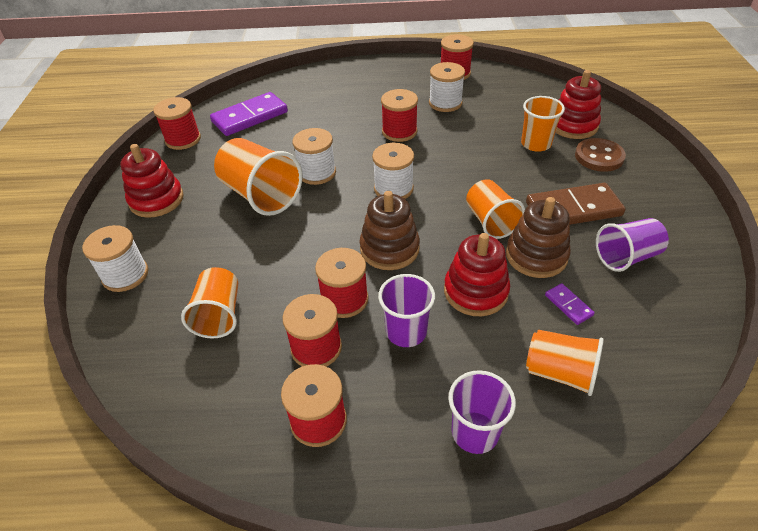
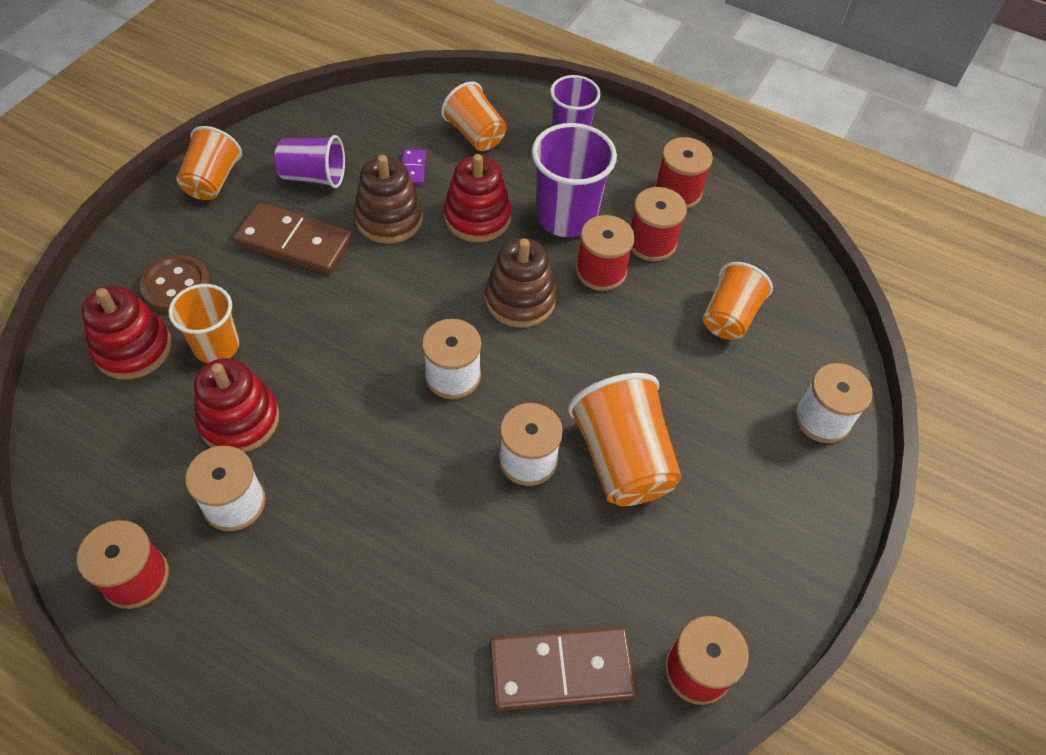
camera: 155 degrees left, 10 degrees up
(156, 200) = (767, 532): red stacking toy -> red stacking toy (239, 420)
(250, 117) = (560, 670): purple domino -> brown domino
(399, 132) = (358, 477): red spool -> none
(406, 332) = (566, 217): purple cup -> purple cup, size x1.52
(490, 221) = (391, 274): orange cup -> orange cup (213, 181)

